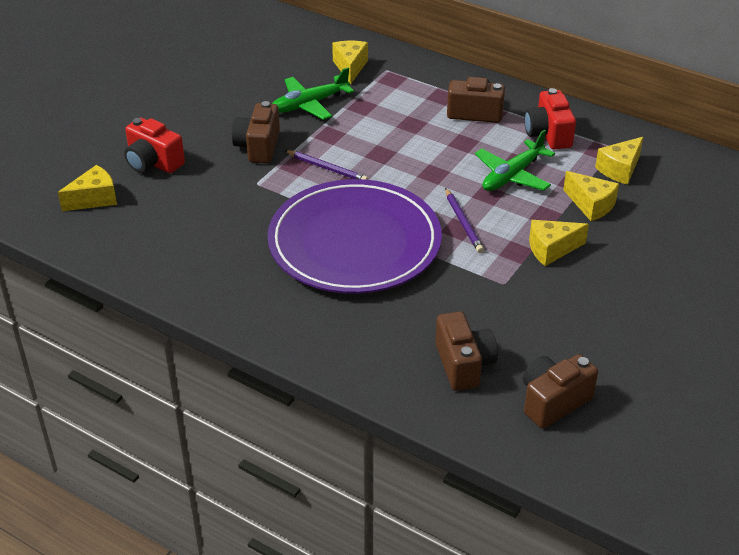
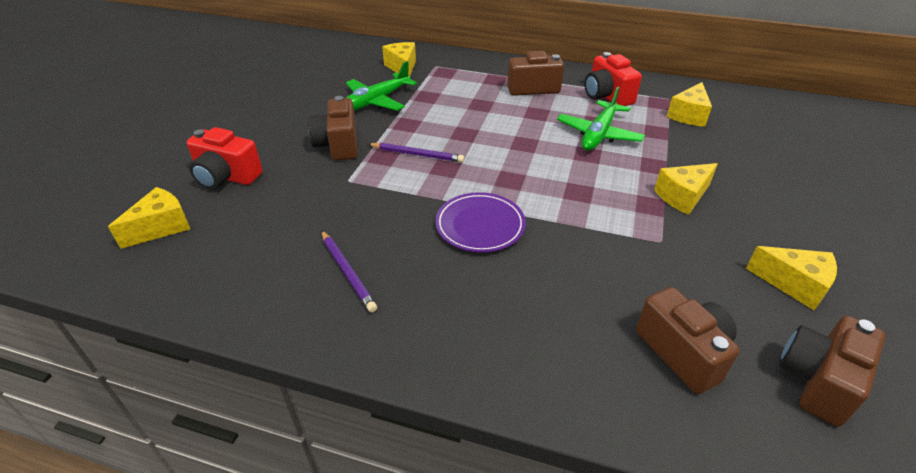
camera: 15 degrees left, 0 degrees up
(354, 243) = (480, 225): purple plate -> purple plate, size x0.46
(463, 222) = (580, 185): purple pencil -> purple pencil (347, 272)
(591, 205) = (687, 149): yellow cheese -> yellow cheese (794, 284)

